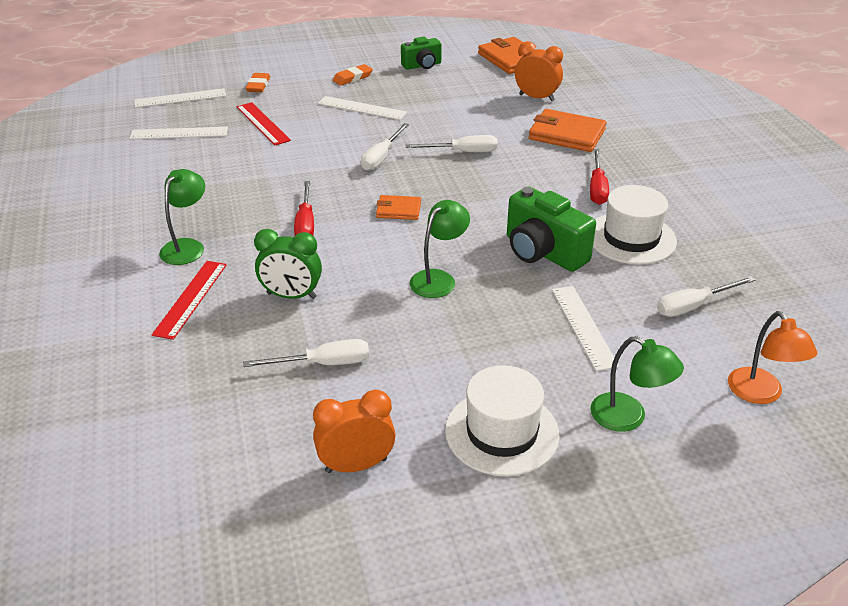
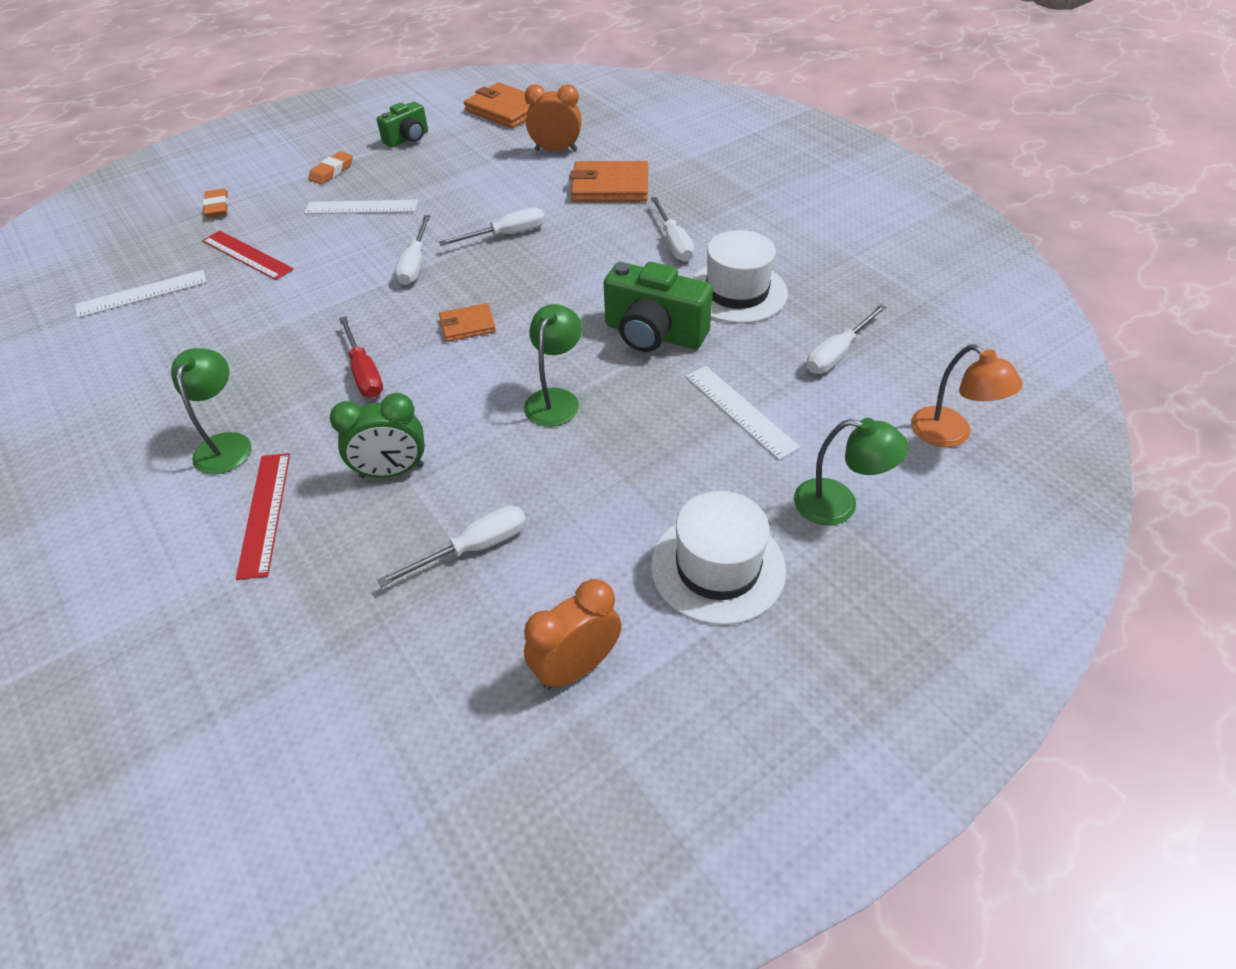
camera: 20 degrees left, 10 degrees up
(180, 98) = (121, 246): white ruler -> none
(597, 188) = (673, 243): red screwdriver -> white screwdriver

